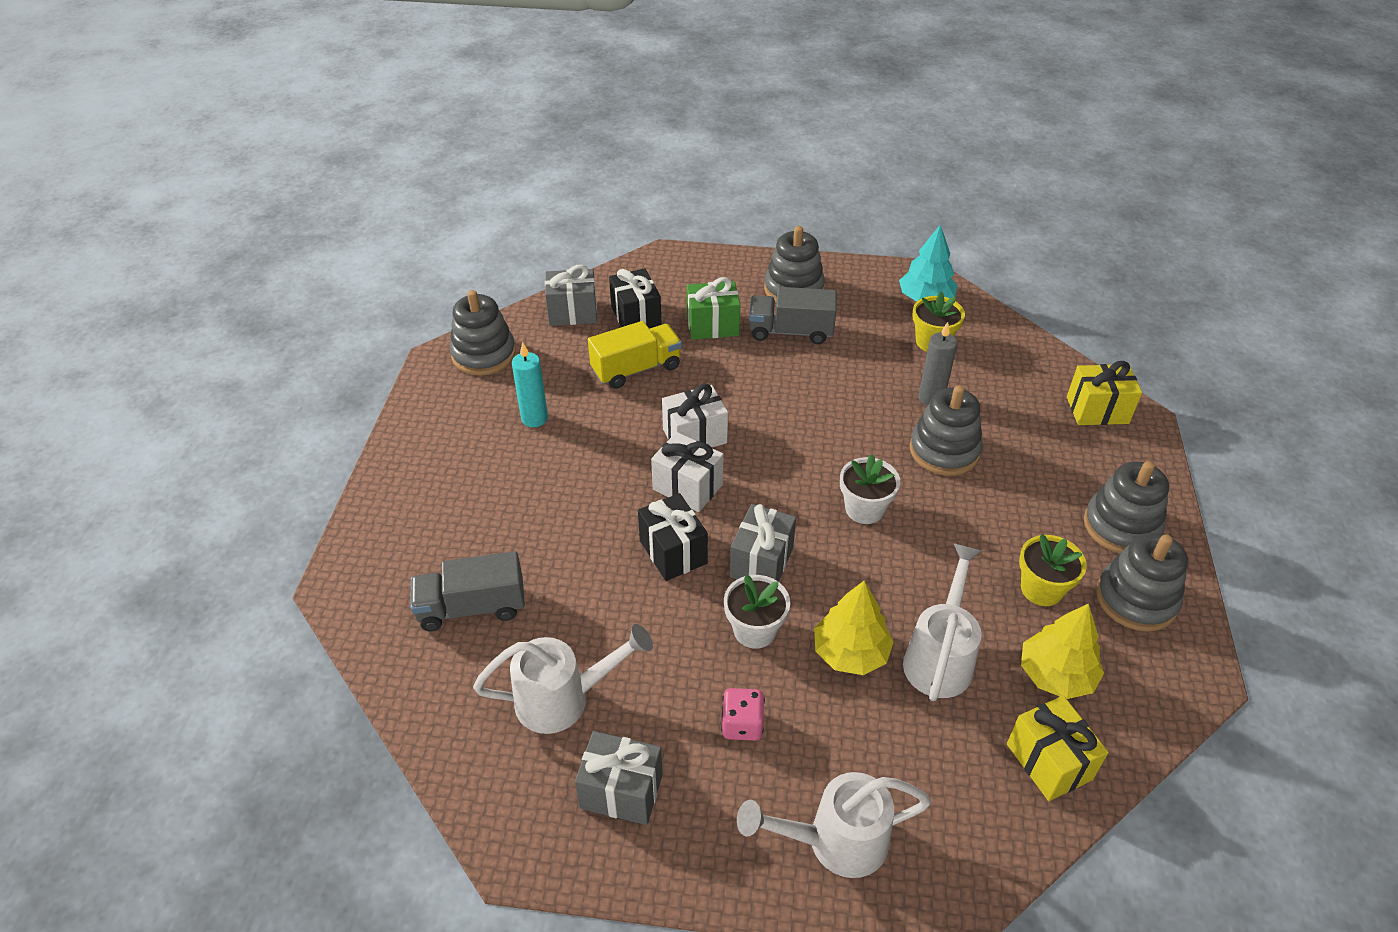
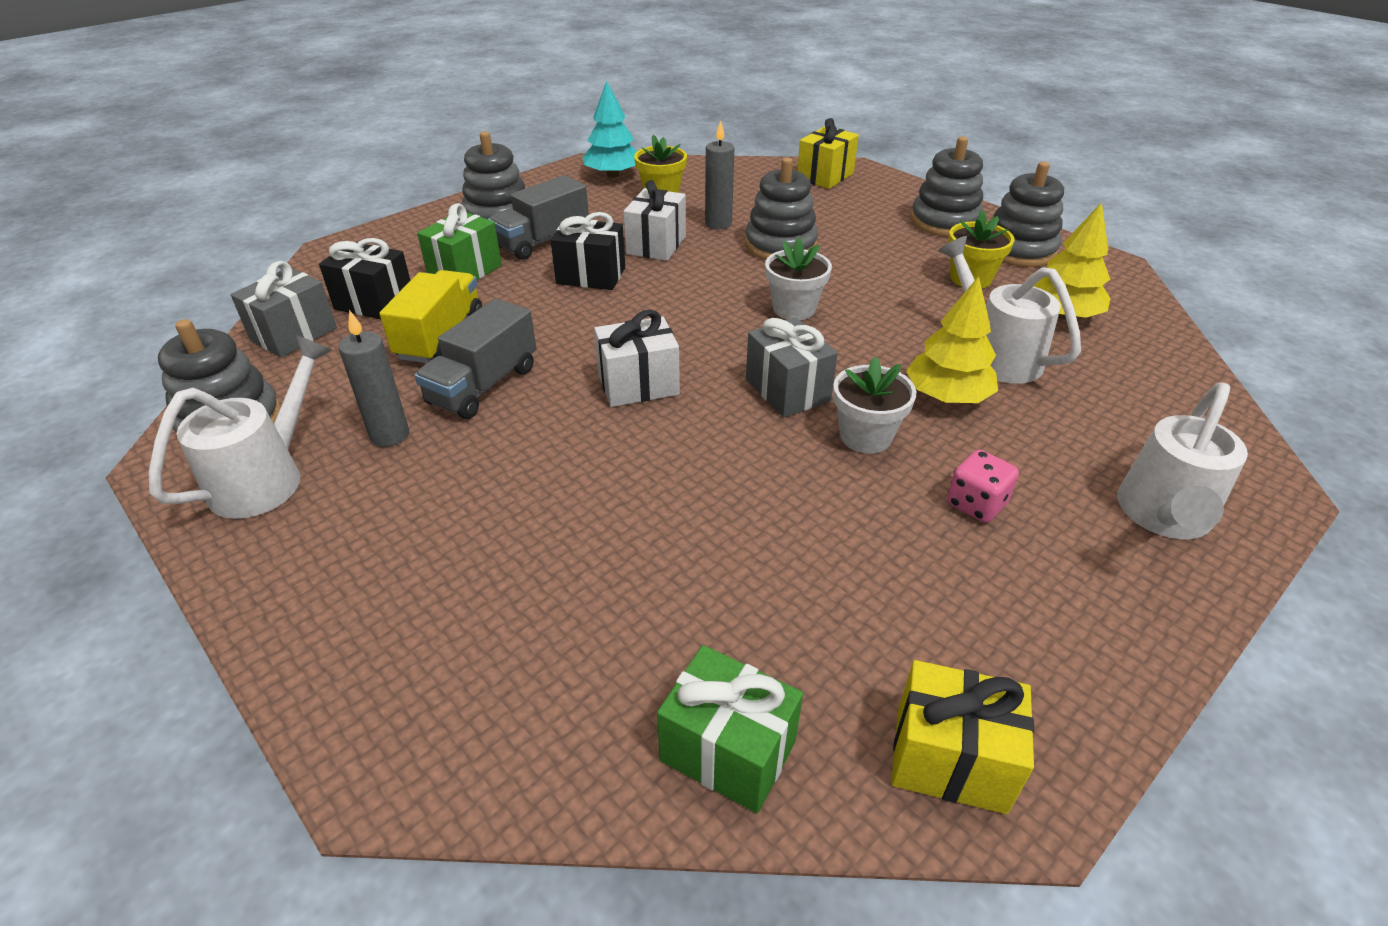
camera: 50 degrees left, 5 degrees down
(447, 706) = (728, 751): none -> green gift
(472, 607) = (595, 638): grey truck -> grey truck (483, 385)
(534, 418) = (390, 435): turquoise candle -> grey candle
(563, 699) = (821, 625): white watering can -> white watering can (267, 477)
(621, 791) = (996, 643): grey gift -> none
(673, 552) = (708, 436): black gift -> black gift (591, 276)
(694, 436) = (581, 348): white gift -> white gift (656, 245)
(1049, 761) = (1147, 360): yellow gift -> yellow gift (950, 759)

